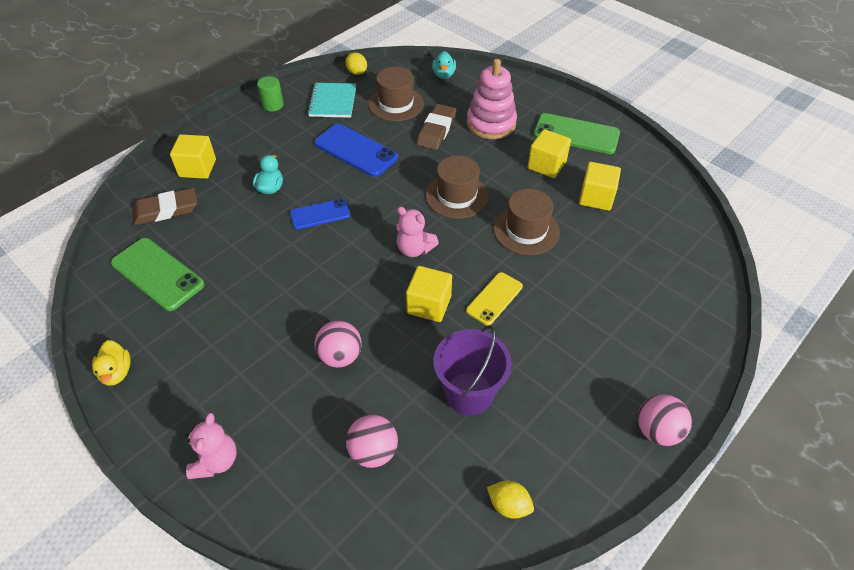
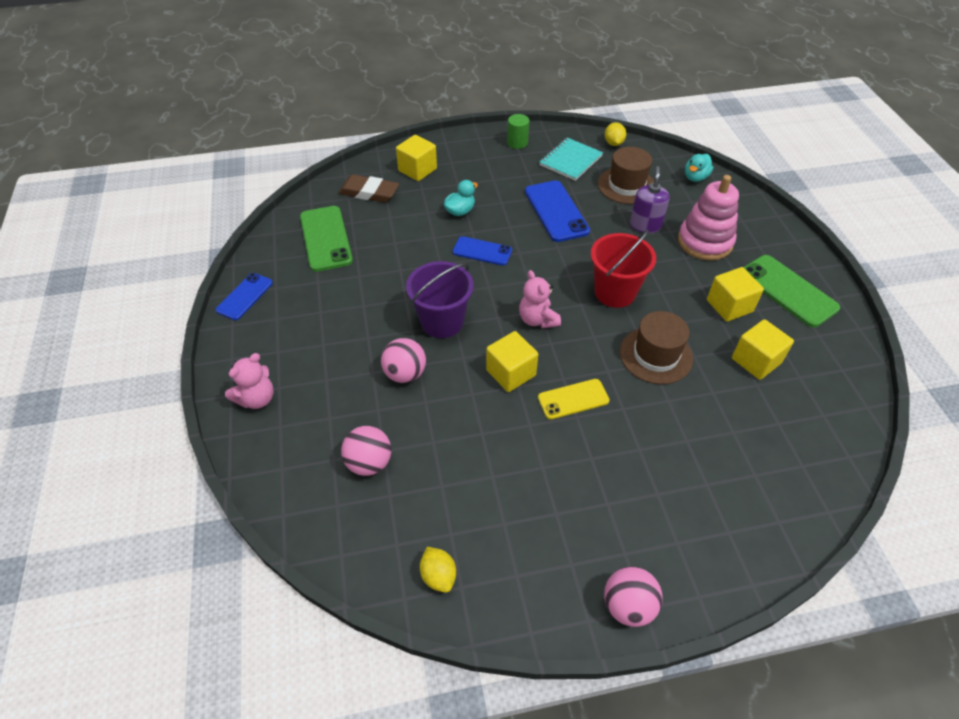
camera: 35 degrees right, 0 degrees up
(116, 372) = (244, 296): yellow duck -> blue phone
(436, 130) = (645, 225): brown eraser -> purple soap dispenser
(457, 196) = (615, 292): brown hat -> red bucket
(469, 393) = (483, 465): purple bucket -> purple bucket (442, 322)

